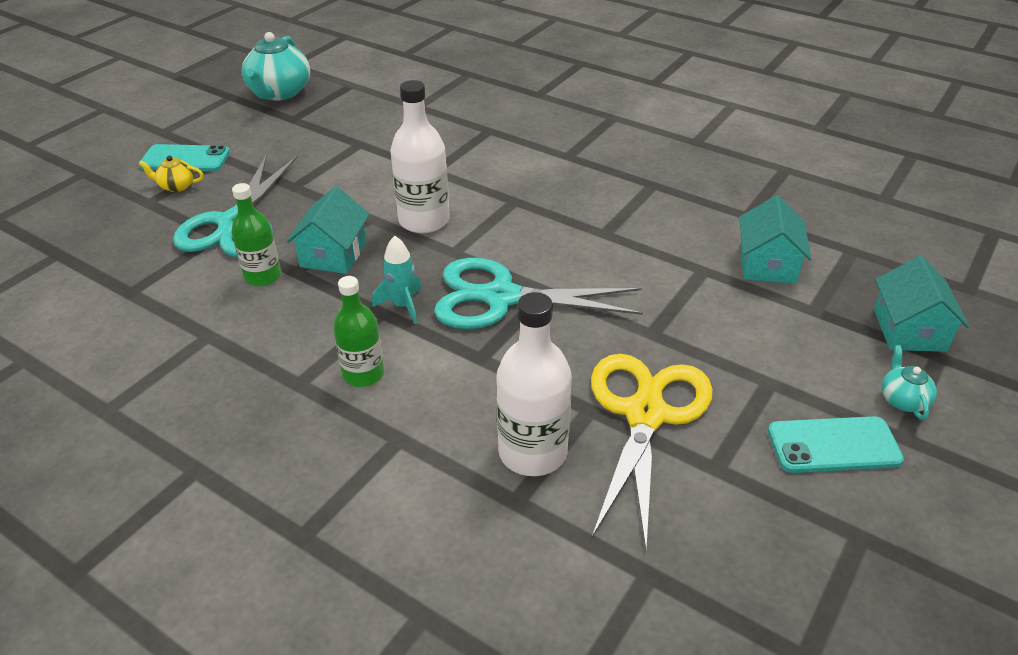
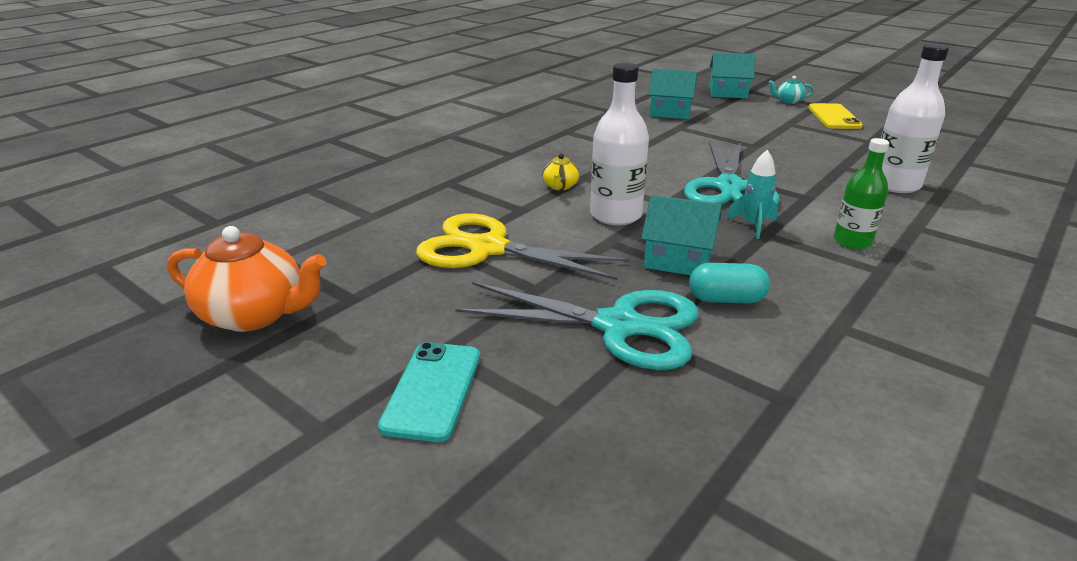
camera: 85 degrees left, 10 degrees down
(176, 186) = (515, 389): yellow teapot -> yellow teapot (560, 186)
(263, 276) = (726, 299): green bottle -> turquoise capsule
(279, 93) = (255, 314): turquoise teapot -> orange teapot
(645, 414) = (836, 153): yellow scissors -> yellow scissors (487, 248)
(833, 445) = (834, 117): turquoise phone -> yellow phone

